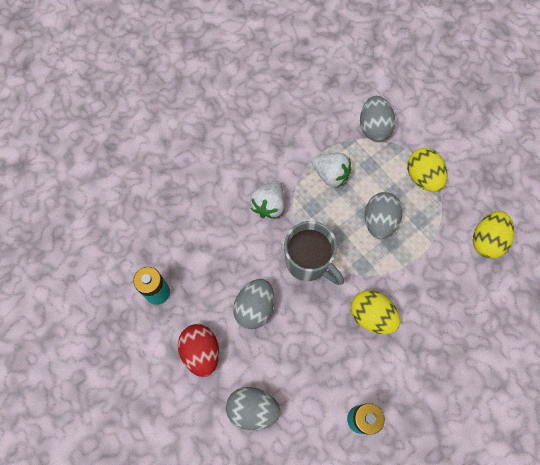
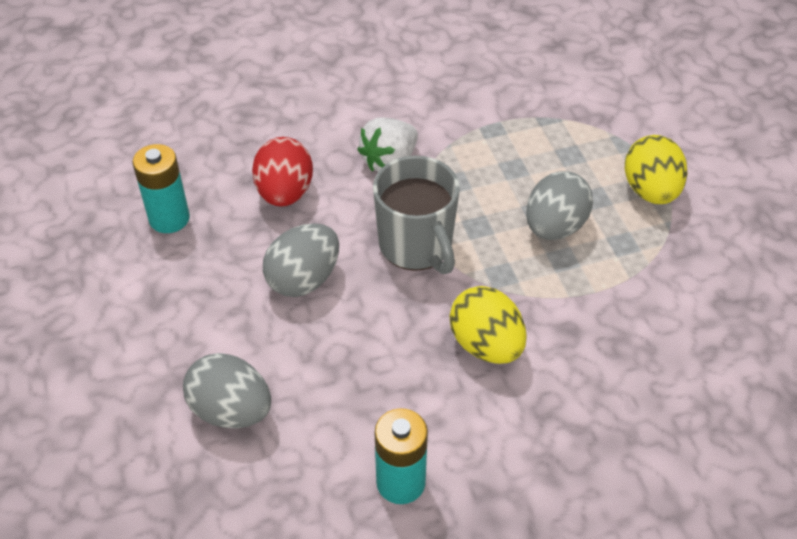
camera: 20 degrees right, 20 degrees down
(201, 352) = (192, 310): red egg -> red egg (285, 193)
(331, 175) = (502, 150): white strawberry -> none
(374, 127) = (597, 112): grey egg -> none
(487, 240) = (728, 301): yellow egg -> none

